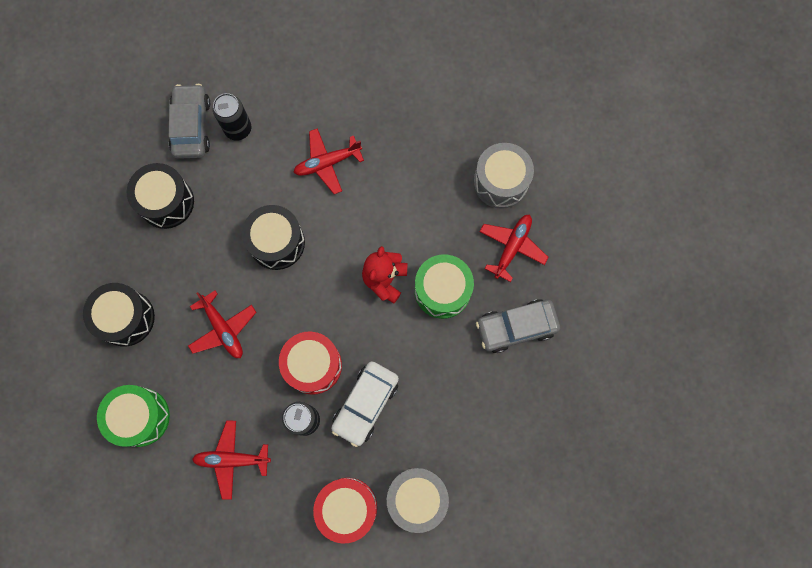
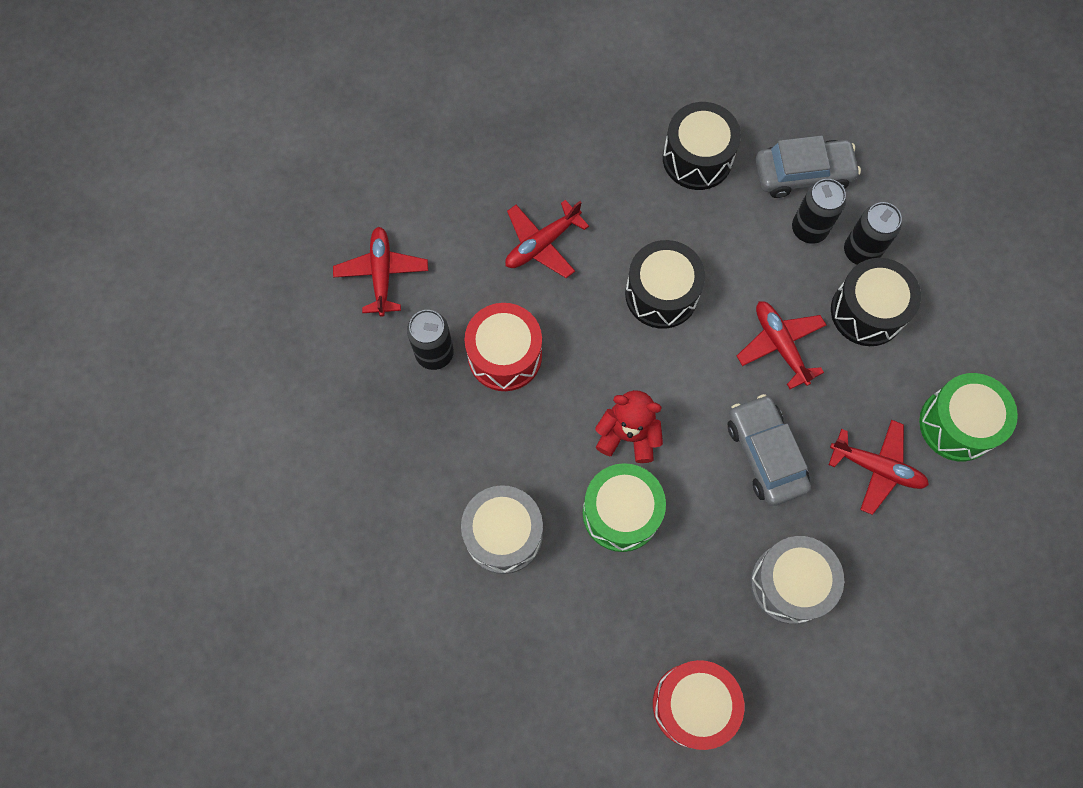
camera: 85 degrees right, 5 degrees down
(126, 318) = (545, 134): black drum -> black drum (867, 311)
(140, 417) = (427, 166): green drum -> green drum (957, 424)
(261, 96) = (860, 251): none -> black can
(347, 508) = (328, 415): red drum -> red drum (693, 705)
(365, 404) = (459, 425): white car -> none
(417, 498) = (343, 501): grey drum -> grey drum (503, 534)
(512, 247) = (695, 606): red plane -> red plane (877, 468)
(516, 327) = (580, 619): grey car -> grey car (765, 454)

